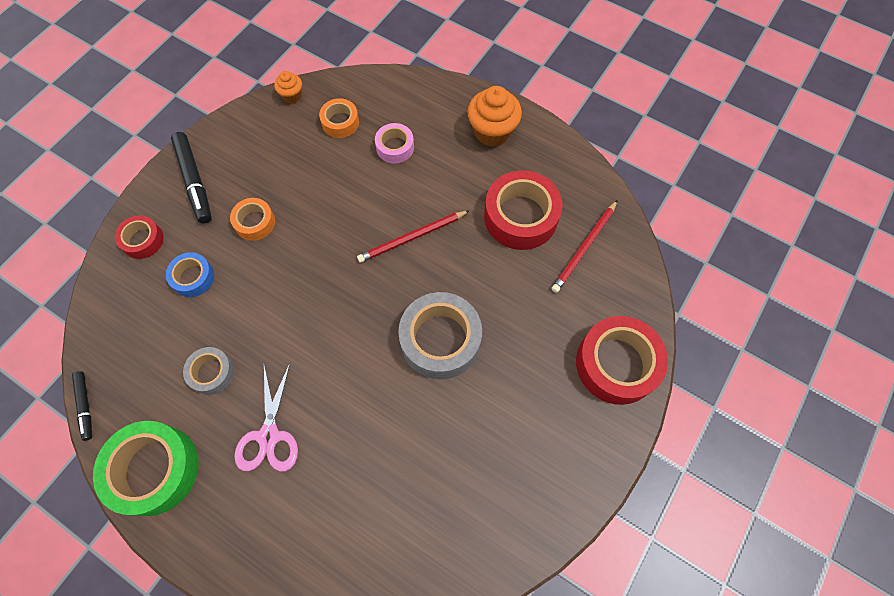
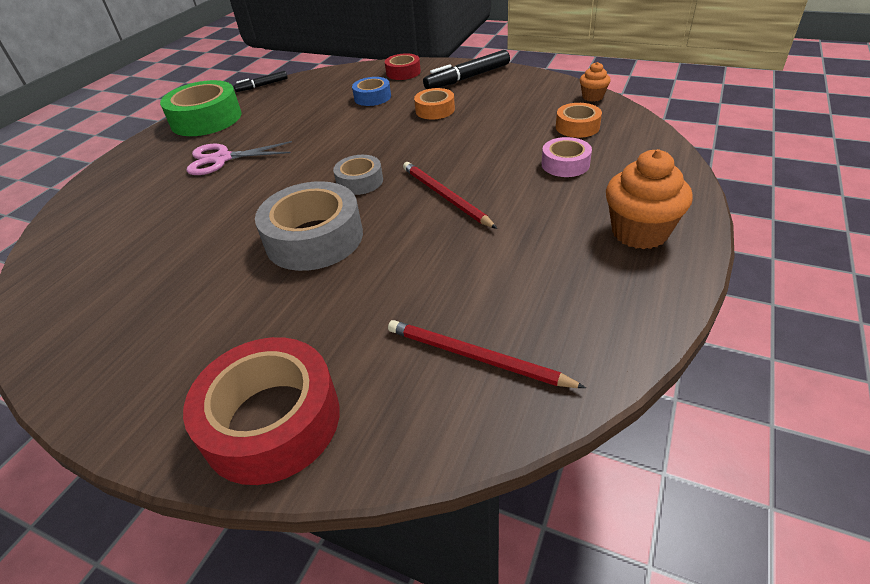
camera: 85 degrees right, 25 degrees down
(212, 373) = (284, 123): grey tape -> grey tape (360, 181)
(520, 216) = (508, 279): red tape -> none

